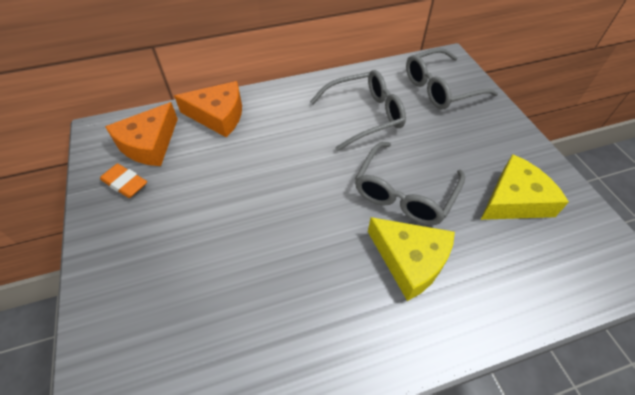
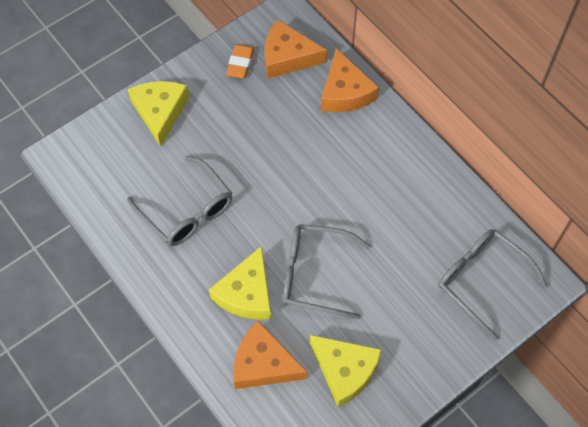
camera: 70 degrees right, 10 degrees up
(126, 283) = (160, 112): none -> yellow cheese
(364, 115) = (402, 216): grey glasses -> grey glasses (187, 210)
(501, 269) = (264, 363): none -> orange cheese

